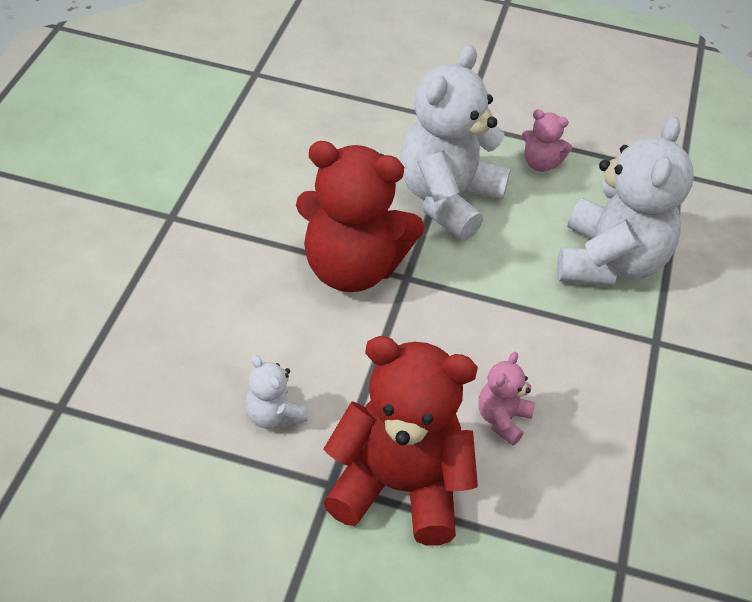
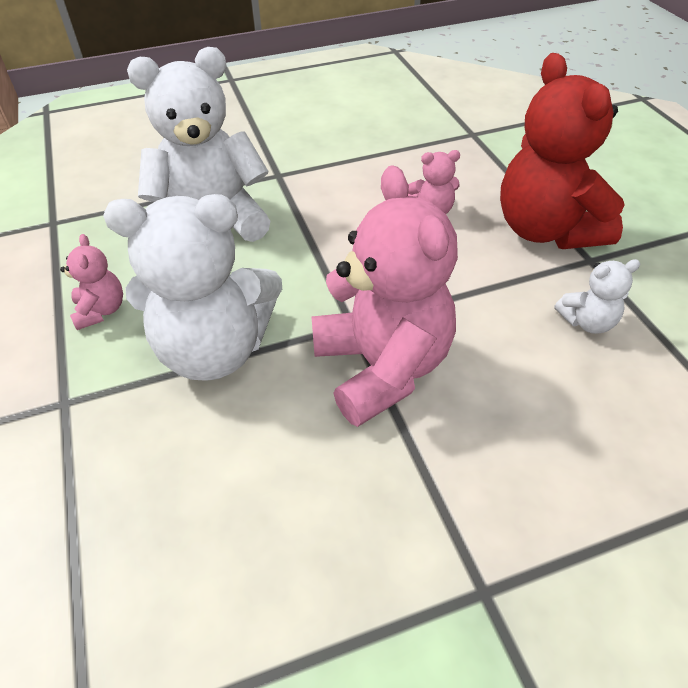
camera: 120 degrees left, 0 degrees up
(273, 416) = (587, 322): white teddy bear -> white teddy bear turned 60 degrees clockwise
(352, 268) = (382, 367): red teddy bear -> pink teddy bear

